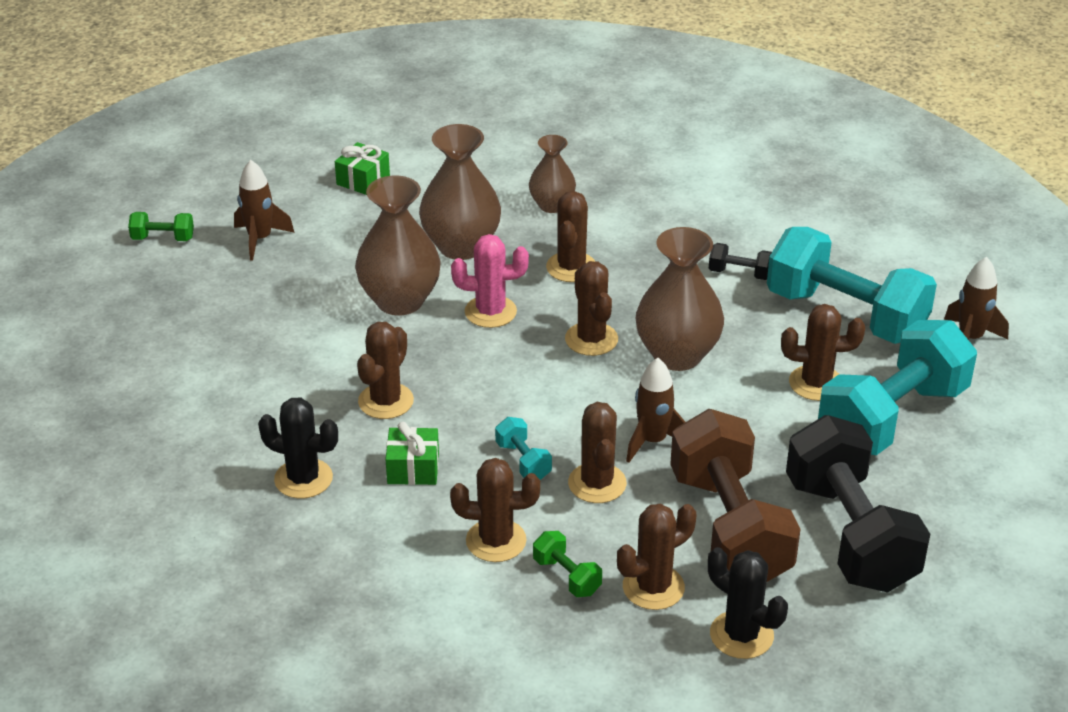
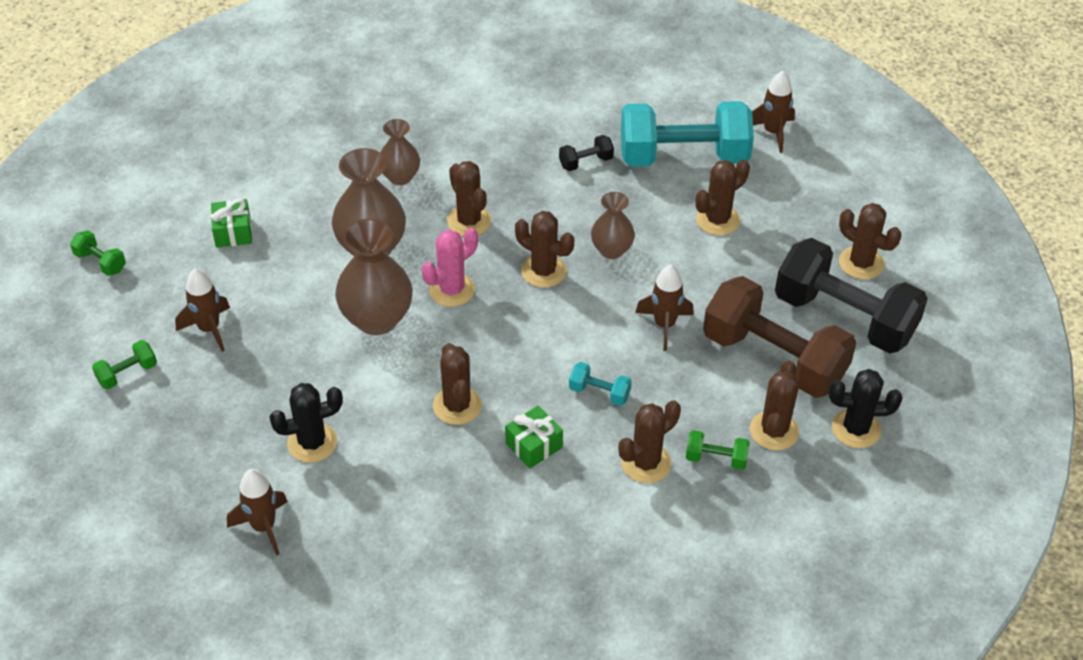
camera: 40 degrees left, 10 degrees up
(126, 401) = (263, 527): none -> brown rocket
(238, 152) = (100, 262): none -> green dumbbell
(303, 479) = (468, 503): black cactus -> black cactus (312, 443)
(597, 483) = (663, 379): brown cactus -> brown cactus (861, 263)
(677, 355) = (611, 250): brown vase -> brown vase, size x0.60
(892, 417) = (785, 218): turquoise dumbbell -> none

